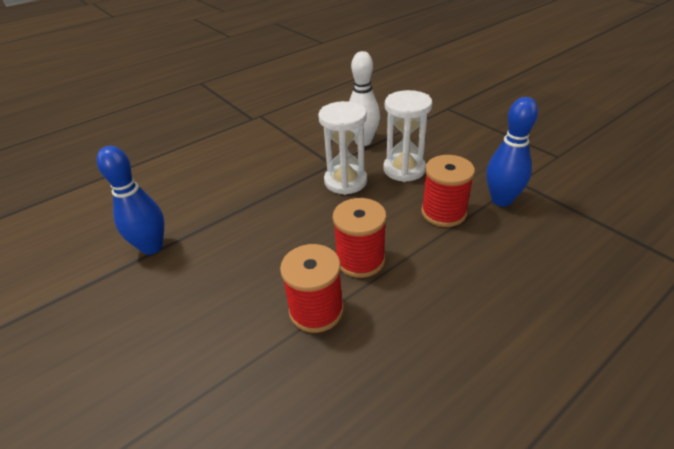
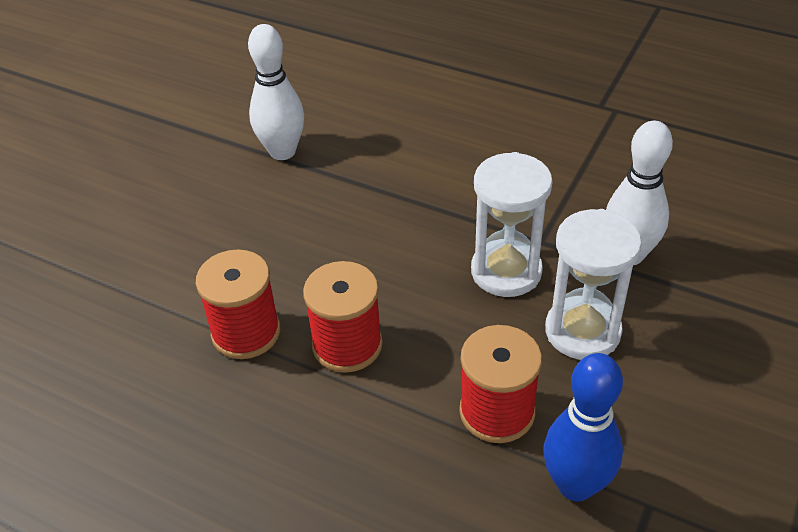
camera: 65 degrees right, 5 degrees up
(152, 247) = (282, 152): blue bowling pin -> white bowling pin

